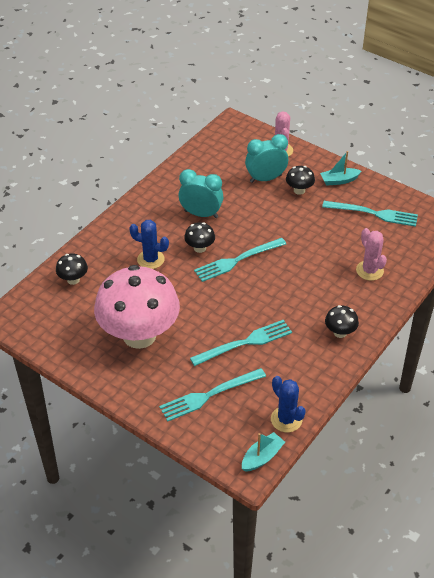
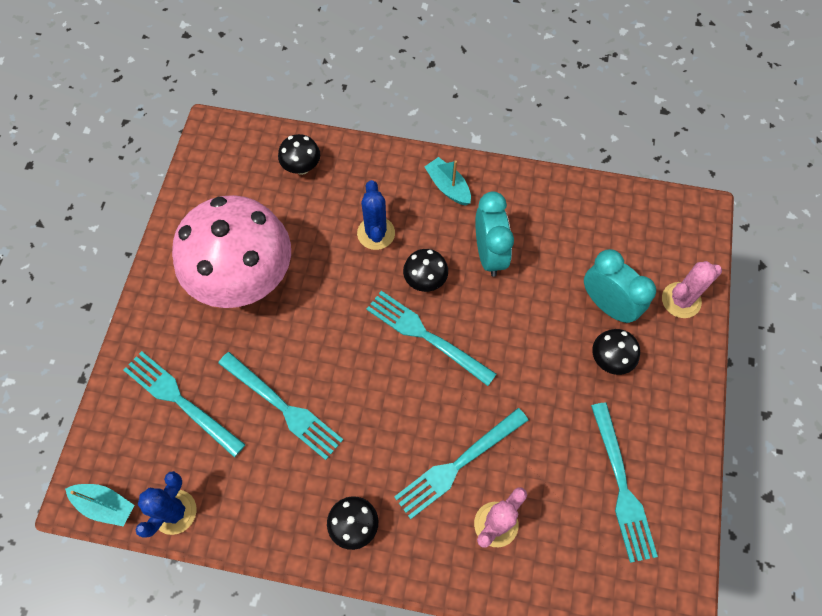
camera: 65 degrees right, 20 degrees up
(327, 275) = (457, 465): none -> turquoise fork
(339, 180) = (665, 407): turquoise boat -> turquoise boat (448, 187)

